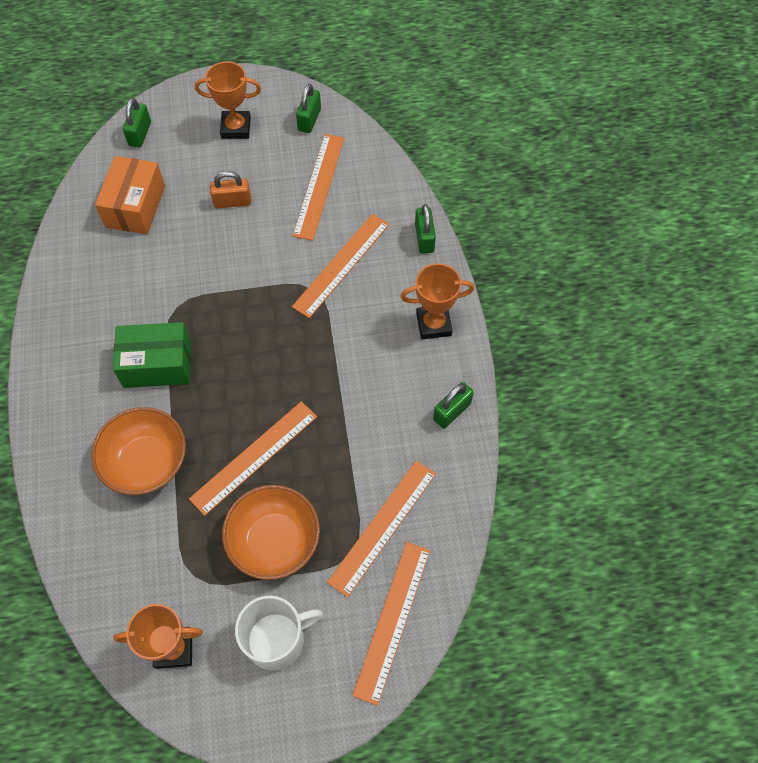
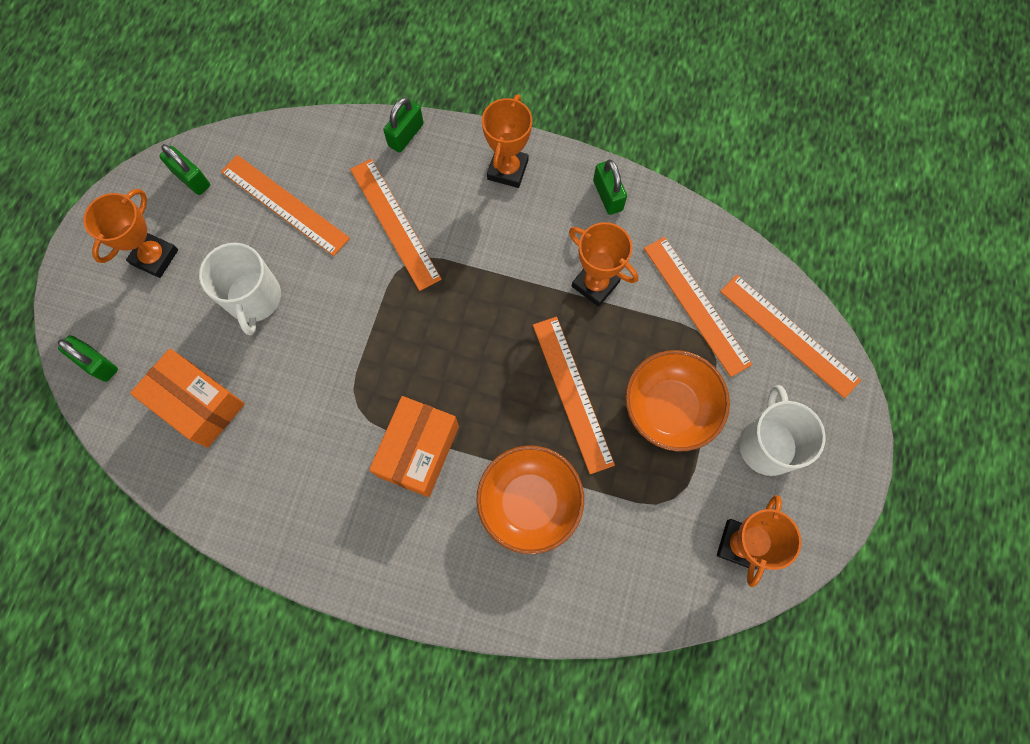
camera: 65 degrees left, 10 degrees up
(157, 364) = (418, 451): green box -> orange box
(232, 202) = (254, 298): orange padlock -> white mug
(362, 435) = (595, 284): none -> orange trophy
(424, 238) = (406, 135): green padlock -> green padlock turned 75 degrees counterclockwise

